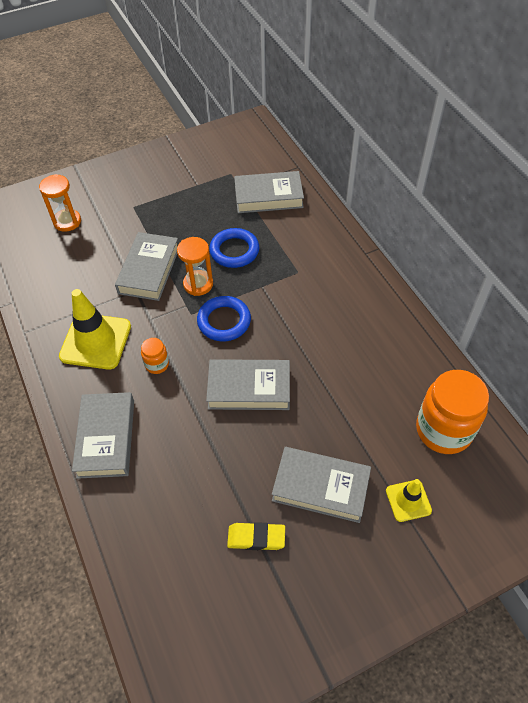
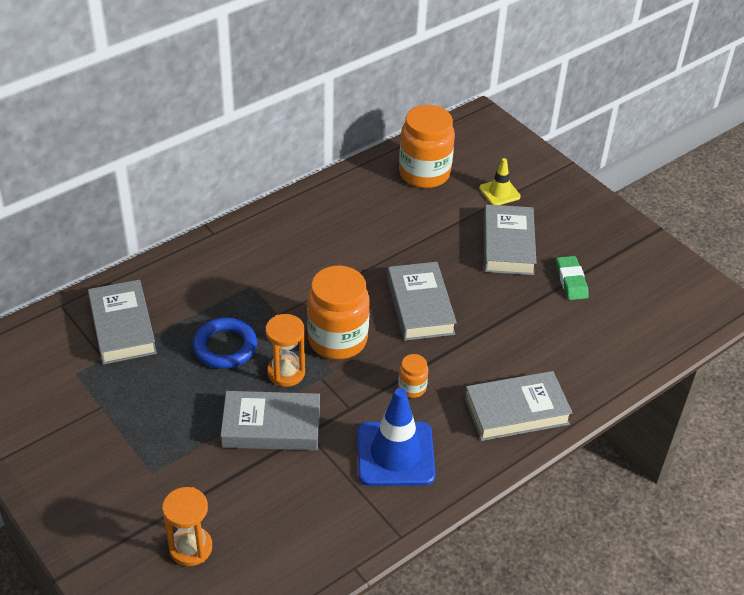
camera: 105 degrees left, 10 degrees down
(96, 341) = (395, 454): yellow traffic cone -> blue traffic cone
(224, 321) = (337, 339): blue ring -> orange jar
(256, 538) = (571, 281): yellow eraser -> green eraser

